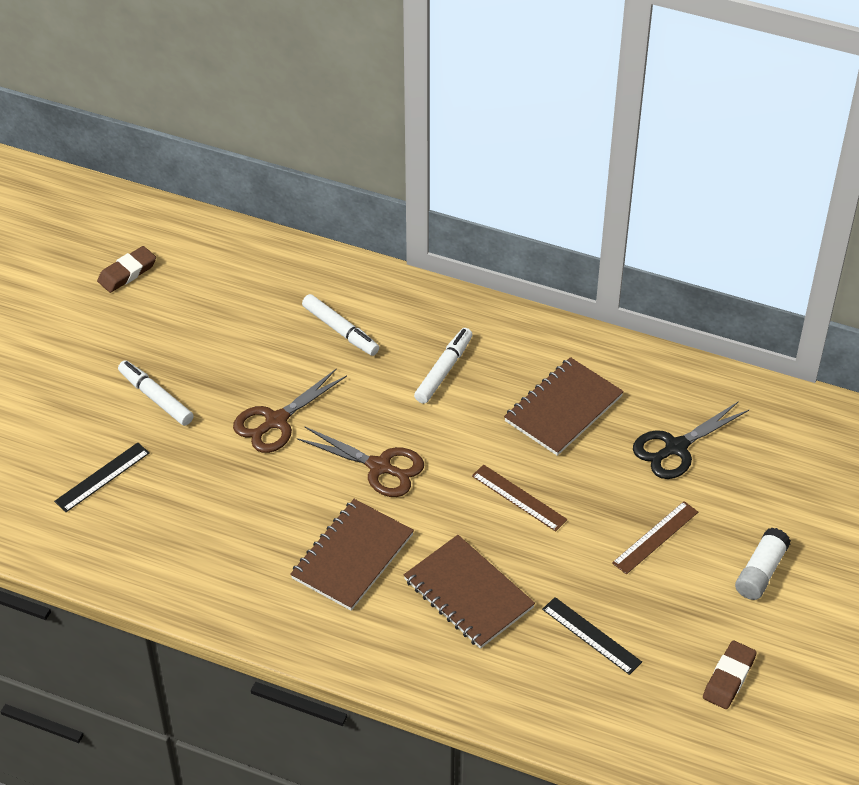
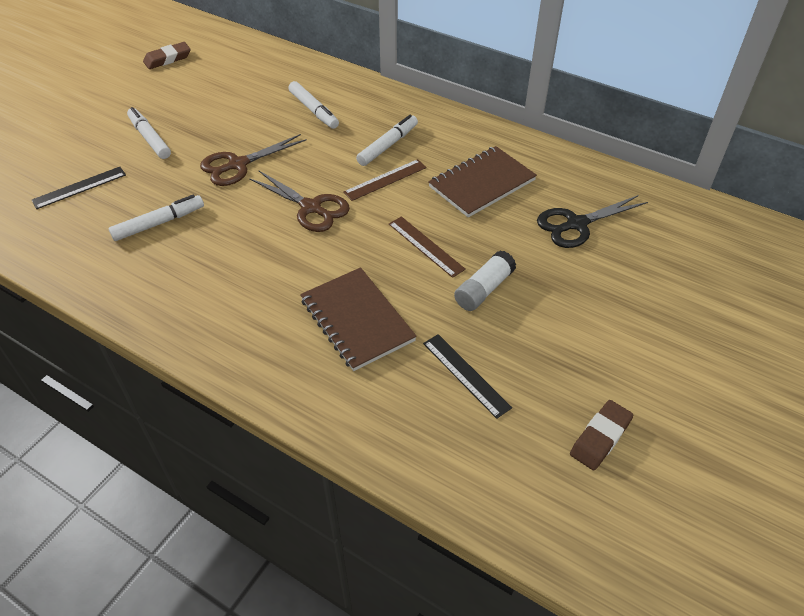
camera: 10 degrees right, 0 degrees up
(215, 510) = (159, 223): none -> white marker
(352, 556) = (262, 274): brown notebook -> none
(655, 537) = (545, 295): brown ruler -> brown ruler (385, 180)
(760, 572) = (644, 339): white glue stick -> white glue stick (484, 289)

